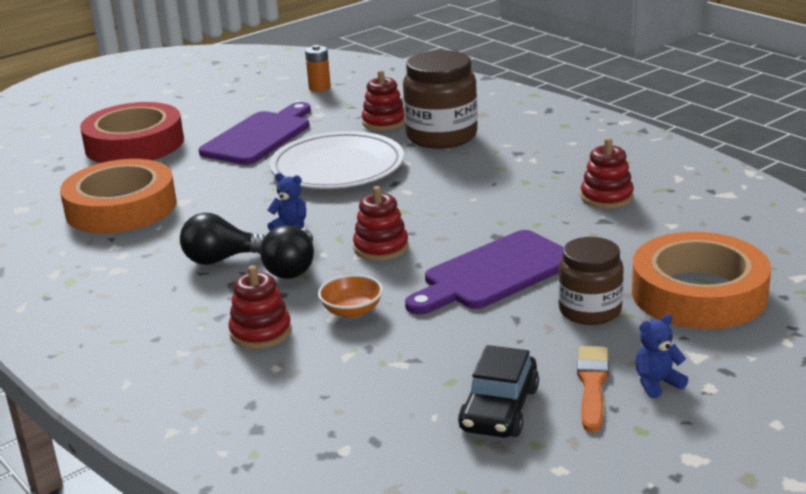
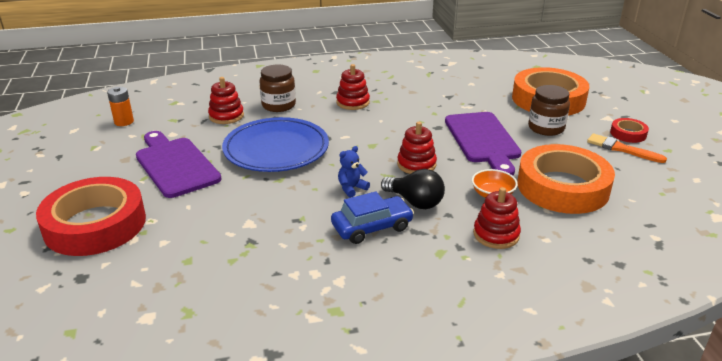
camera: 65 degrees left, 5 degrees up
(121, 207) = (222, 256): orange tape -> orange tape (562, 187)
(221, 259) = (372, 227): black light bulb -> blue car
(337, 167) = (276, 149): white plate -> blue plate
(441, 136) = (278, 105): brown jar -> brown jar, size x0.65
(499, 409) = (633, 179): black car -> none
(606, 197) = (423, 87): red stacking toy -> red stacking toy (353, 102)
(657, 383) = (628, 134): blue teddy bear -> red tape

